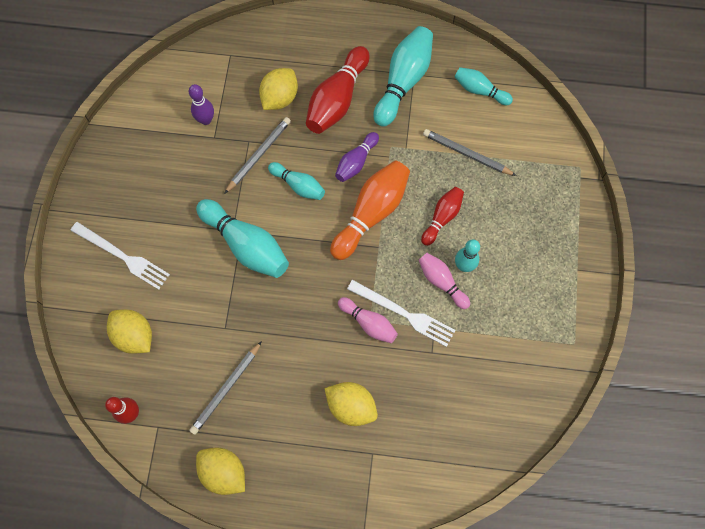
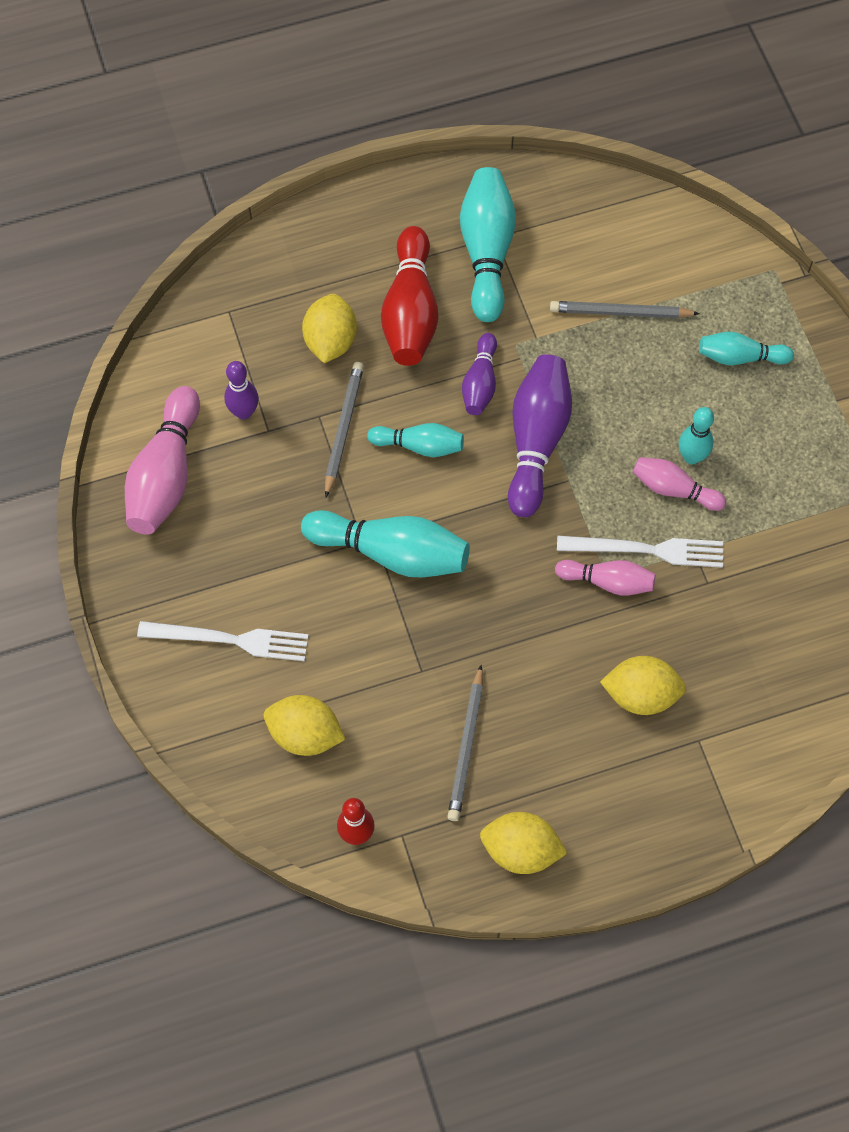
camera: 25 degrees left, 5 degrees down
(140, 139) = (165, 475): none -> pink bowling pin
(371, 213) = (536, 441): orange bowling pin -> purple bowling pin
(442, 218) = (631, 408): red bowling pin -> none
(479, 90) = (594, 223): turquoise bowling pin -> turquoise bowling pin (740, 357)

